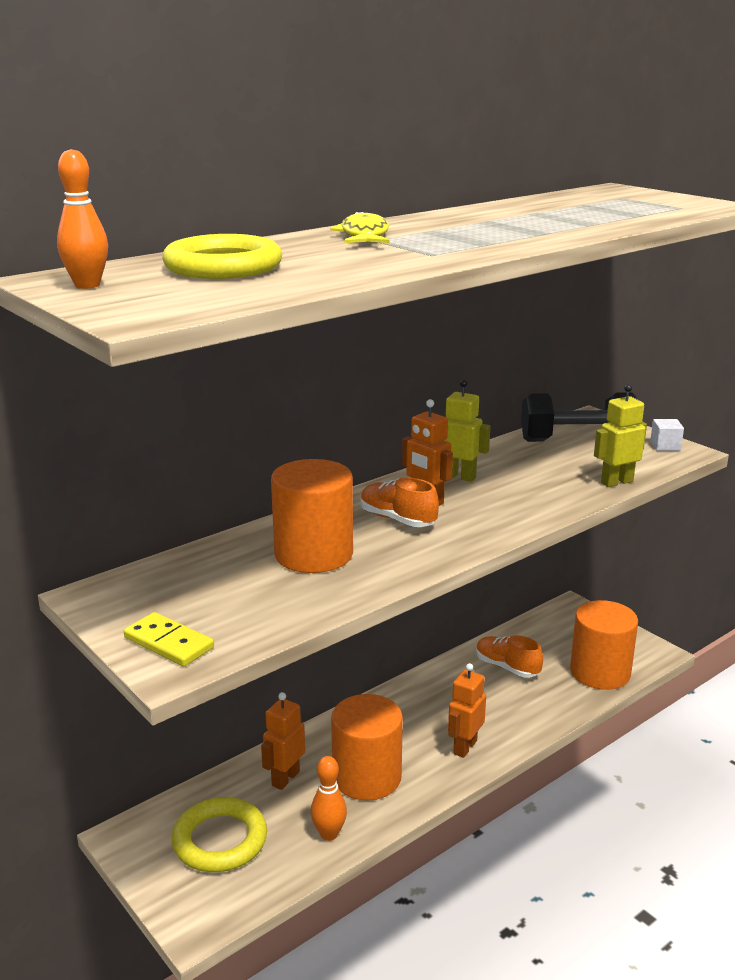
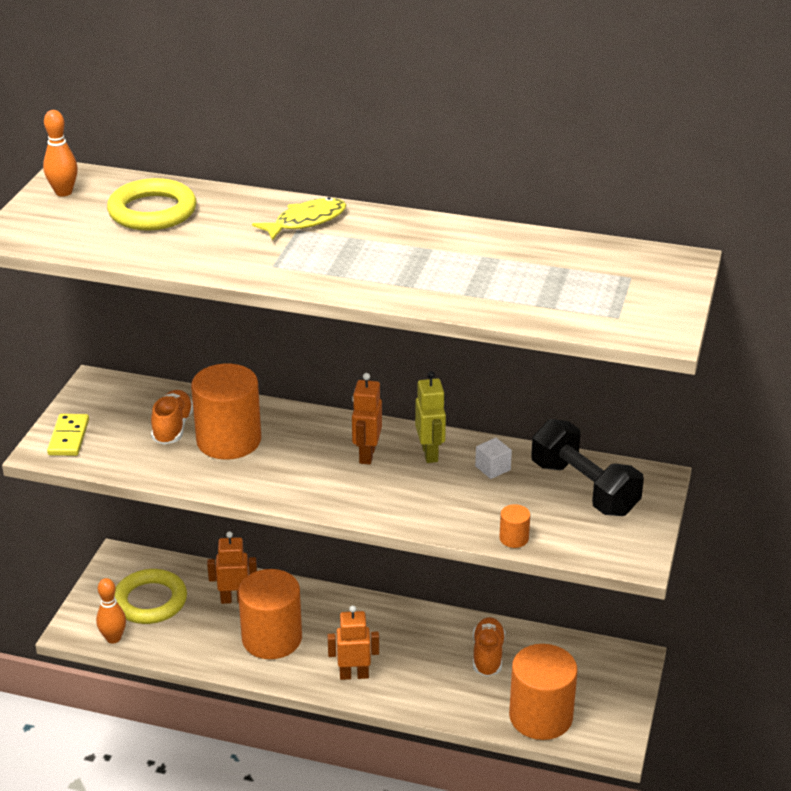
camera: 55 degrees right, 10 degrees up
(329, 834) = (198, 648): orange bowling pin -> orange bowling pin (113, 638)
(397, 519) = (319, 454): orange shoe -> orange shoe (173, 427)
(616, 482) = (514, 538): yellow robot -> orange cylinder
(665, 446) = (635, 543): white cube -> white cube (492, 468)

